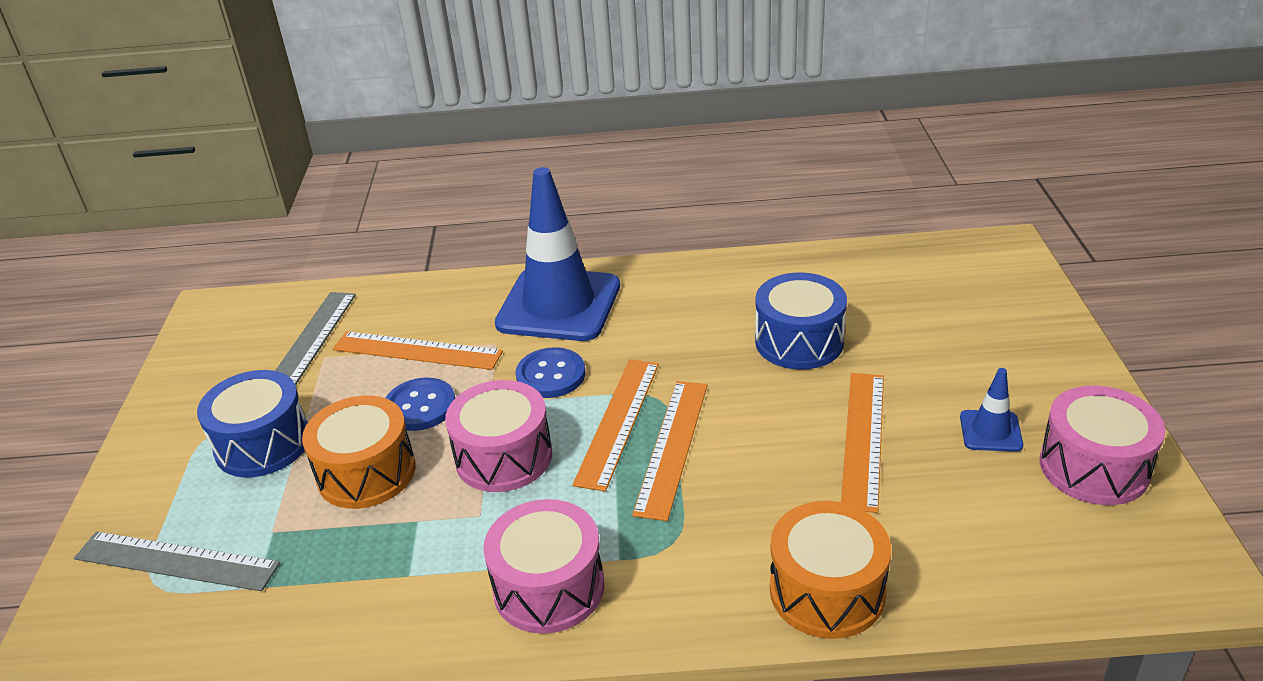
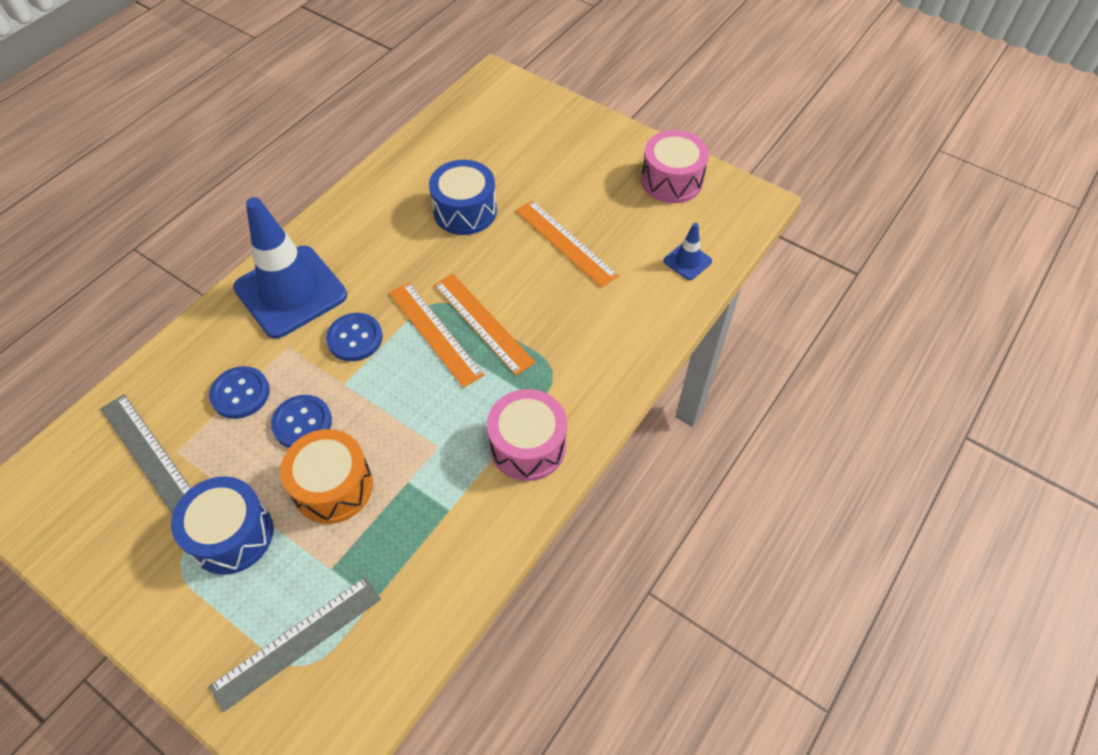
camera: 55 degrees left, 20 degrees up
(417, 351) = (240, 393): orange ruler -> blue button
(503, 457) = (401, 406): pink drum -> none
(827, 591) = (645, 332): orange drum -> none
(990, 431) = (613, 194): blue traffic cone -> blue traffic cone (687, 261)

